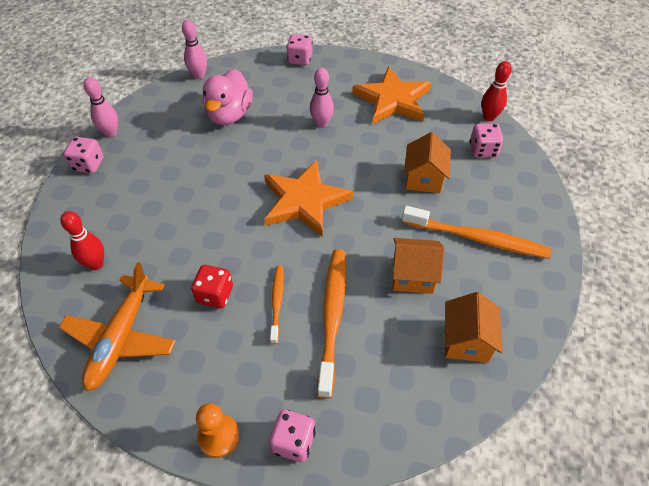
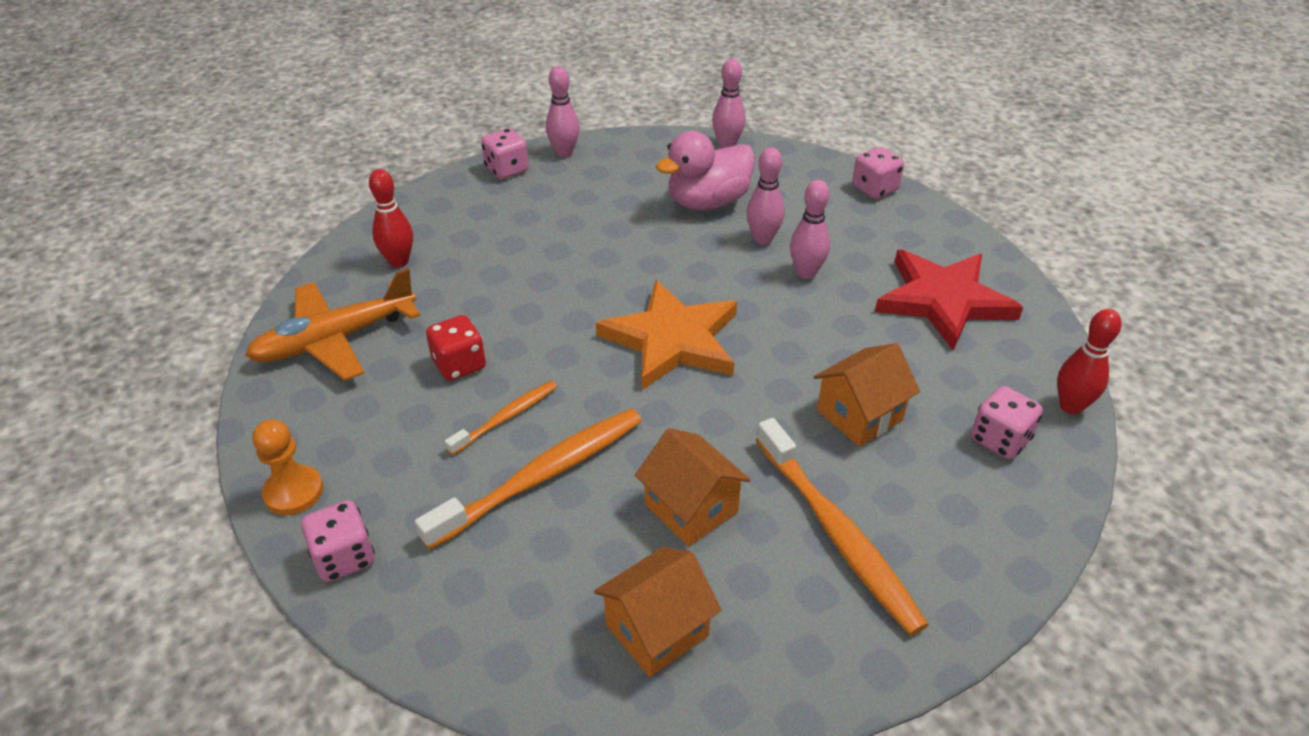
camera: 45 degrees right, 10 degrees down
(281, 118) = (763, 239): none -> pink bowling pin
(392, 100) = (943, 301): orange star -> red star

